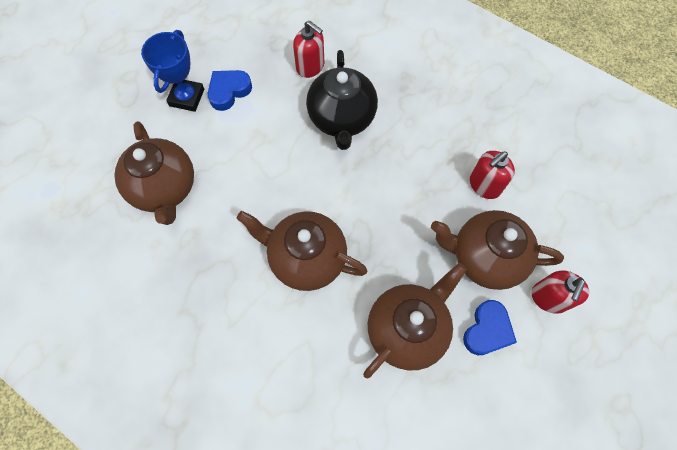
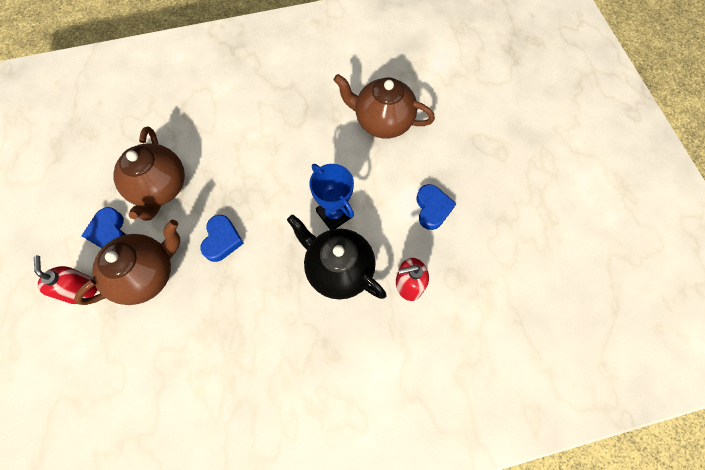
camera: 130 degrees right, 0 degrees up
(187, 97) = (450, 178): blue trophy -> blue trophy (334, 214)
(306, 258) = (258, 166): brown teapot -> none
(400, 225) = (222, 240): none -> blue heart
(484, 185) = (190, 326): red soap dispenser -> none

